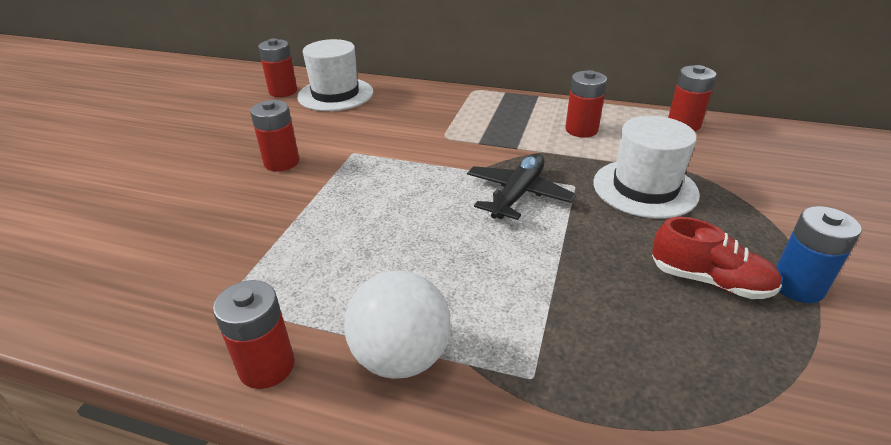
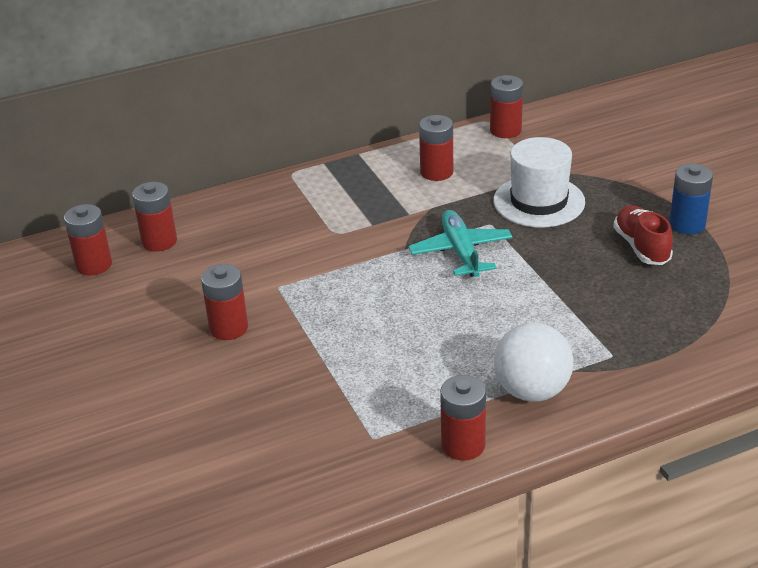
camera: 40 degrees left, 0 degrees up
(335, 94) = (159, 241): white hat -> red battery
(518, 194) = (461, 252): black plane -> turquoise plane
(709, 281) = (641, 247): red shoe -> red shoe turned 90 degrees counterclockwise

